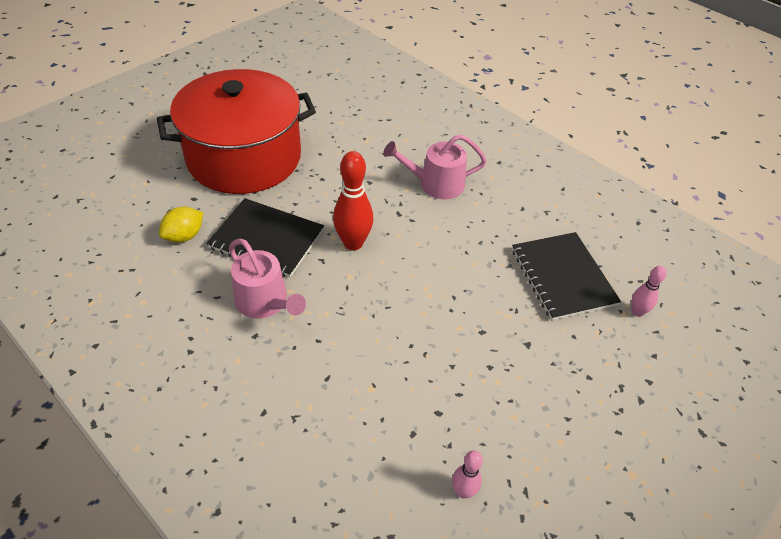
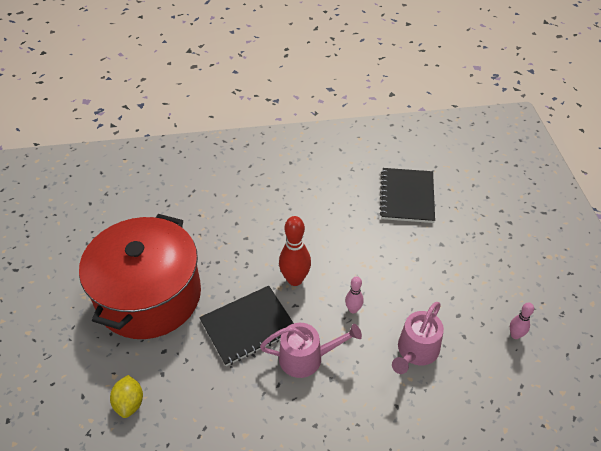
camera: 50 degrees left, 0 degrees up
(184, 236) = (200, 376): yellow lemon -> yellow lemon (129, 403)
(436, 184) = (281, 205): pink watering can -> pink watering can (416, 351)
(562, 277) = (407, 196): black notebook -> black notebook turned 75 degrees clockwise
(637, 312) = (455, 183): pink bowling pin -> pink bowling pin (353, 309)

